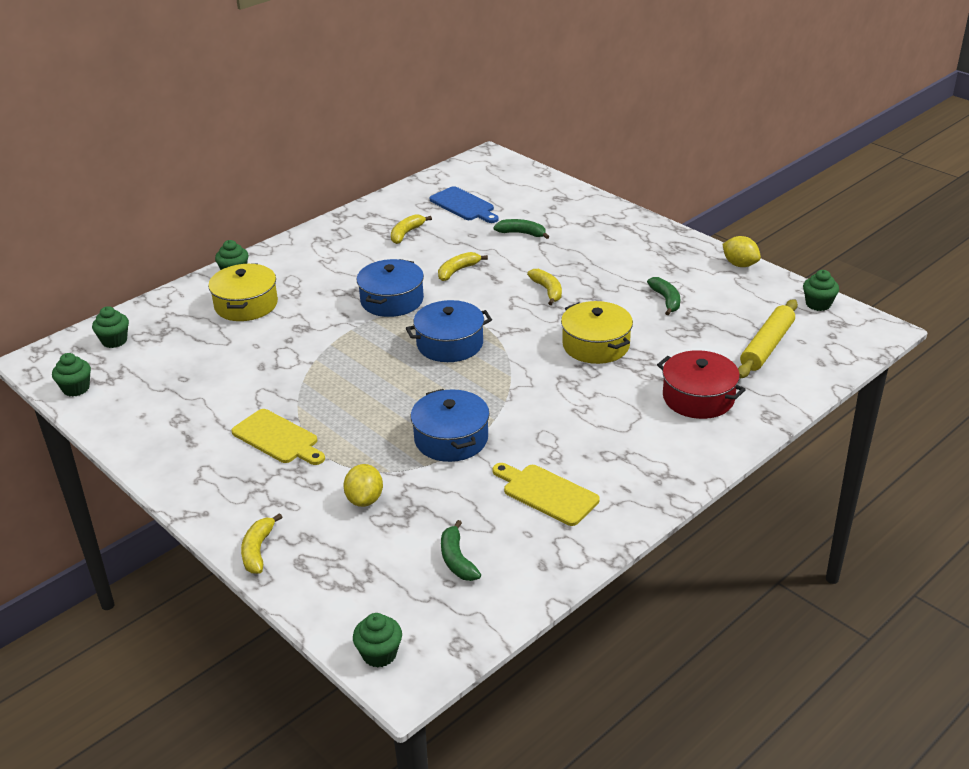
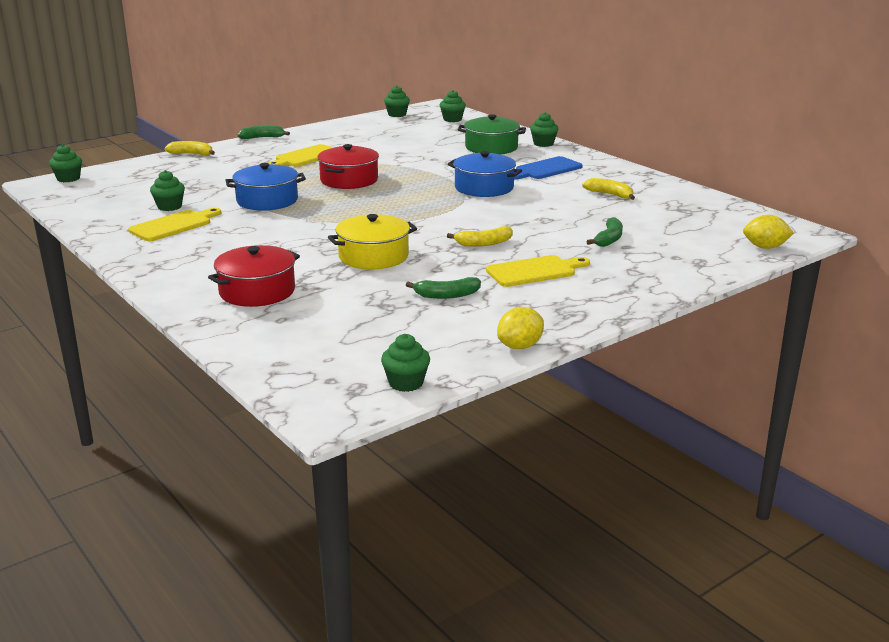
camera: 95 degrees right, 10 degrees down
(246, 304) = (491, 147): yellow pot -> green pot
(365, 499) = (217, 177): yellow lemon -> yellow lemon (765, 247)
(371, 390) = (349, 180): none -> red pot
(450, 344) = (403, 204): blue pot -> none
(457, 271) = (532, 211): yellow banana -> none
(457, 560) = (129, 198): green banana -> green banana (262, 138)
(464, 205) = (674, 218): blue cutting board -> blue cutting board (546, 169)
(485, 513) = (169, 207): none -> green cupcake
(602, 264) = (535, 271): none -> yellow cutting board
(767, 346) = (327, 337): yellow rolling pin -> none

